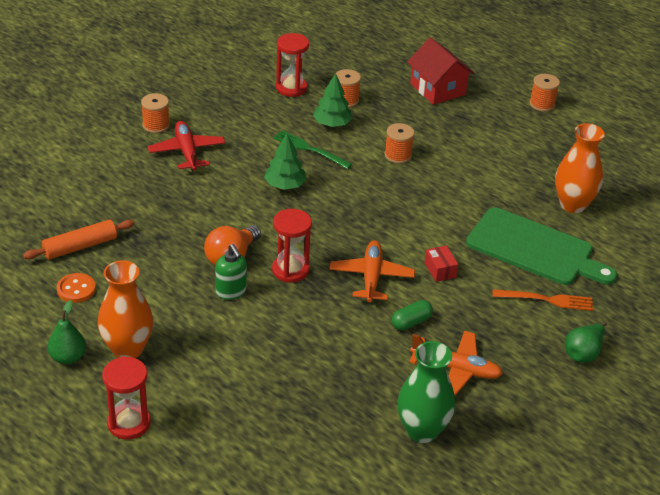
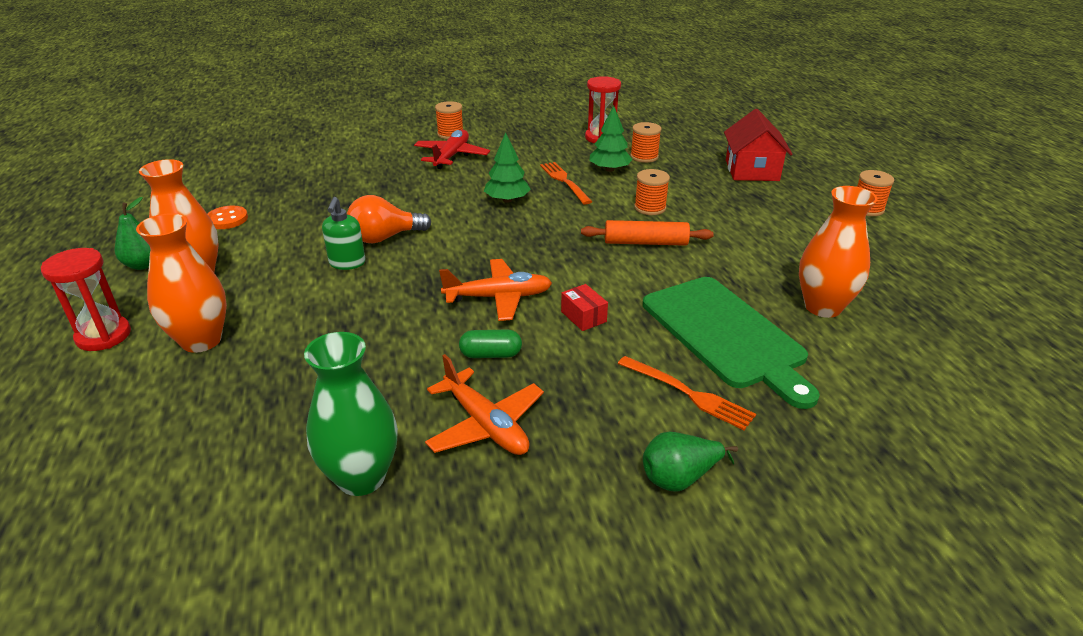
camera: 35 degrees right, 5 degrees down
(80, 246) = (275, 192): orange rolling pin -> orange rolling pin (645, 242)
(207, 395) = (201, 340): none -> orange vase
(290, 270) = (425, 264): red hourglass -> none
(309, 149) = (564, 181): green fork -> orange fork
(371, 277) = (498, 297): orange plane -> orange plane turned 45 degrees clockwise
(440, 270) = (583, 316): red box -> red box turned 45 degrees counterclockwise

